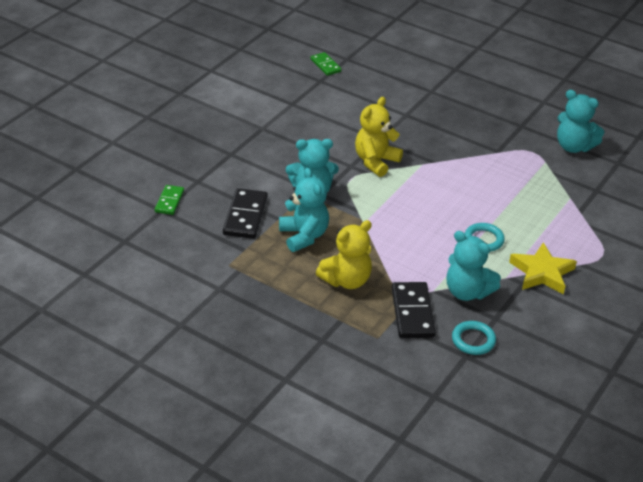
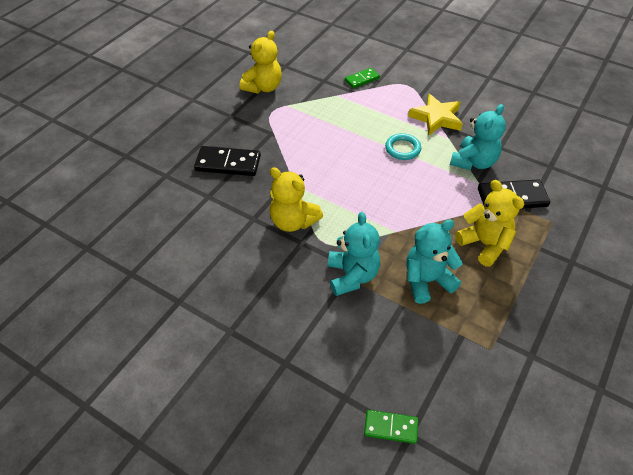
camera: 90 degrees left, 10 degrees up
(245, 216) = (404, 338): black domino -> black domino (228, 163)
(325, 65) = (98, 269): green domino -> green domino (362, 79)
(473, 340) = (531, 161): turquoise ring -> none
(573, 146) = (263, 87): turquoise teddy bear -> yellow teddy bear

